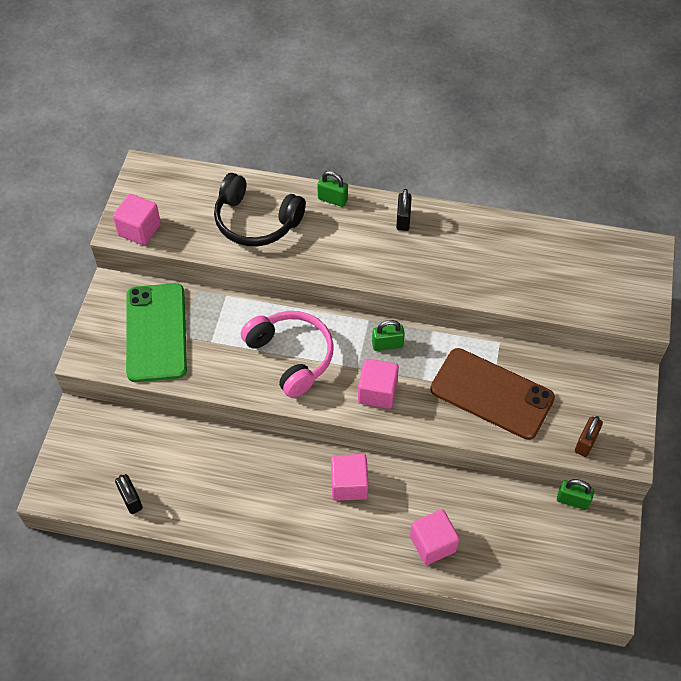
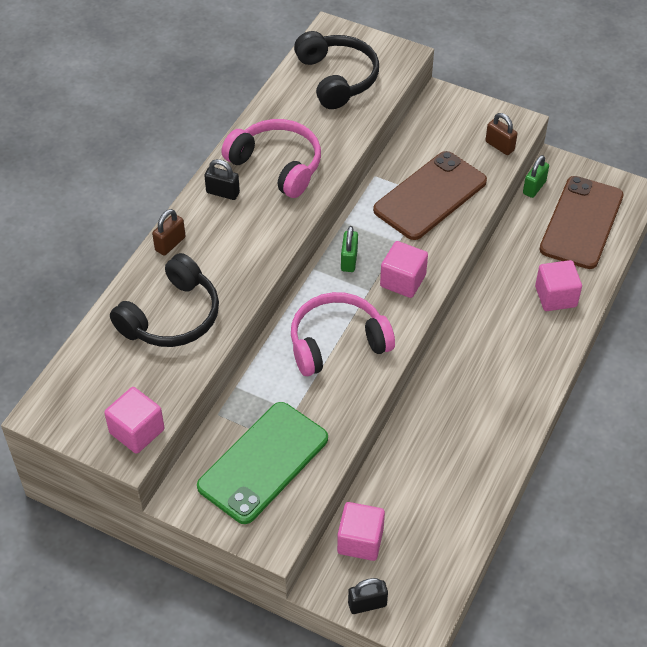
camera: 75 degrees left, 5 degrees down
(131, 499) = (449, 545): black padlock -> black padlock (367, 604)
(156, 332) = (263, 462): green phone -> green phone turned 60 degrees counterclockwise
(332, 199) = (170, 244): green padlock -> brown padlock
(349, 484) = (478, 347): pink cube -> pink cube (360, 541)
(451, 250) = (277, 165): none -> pink headphones
(541, 554) = (581, 222): none -> brown phone
(584, 270) = (337, 78): none -> black headphones

